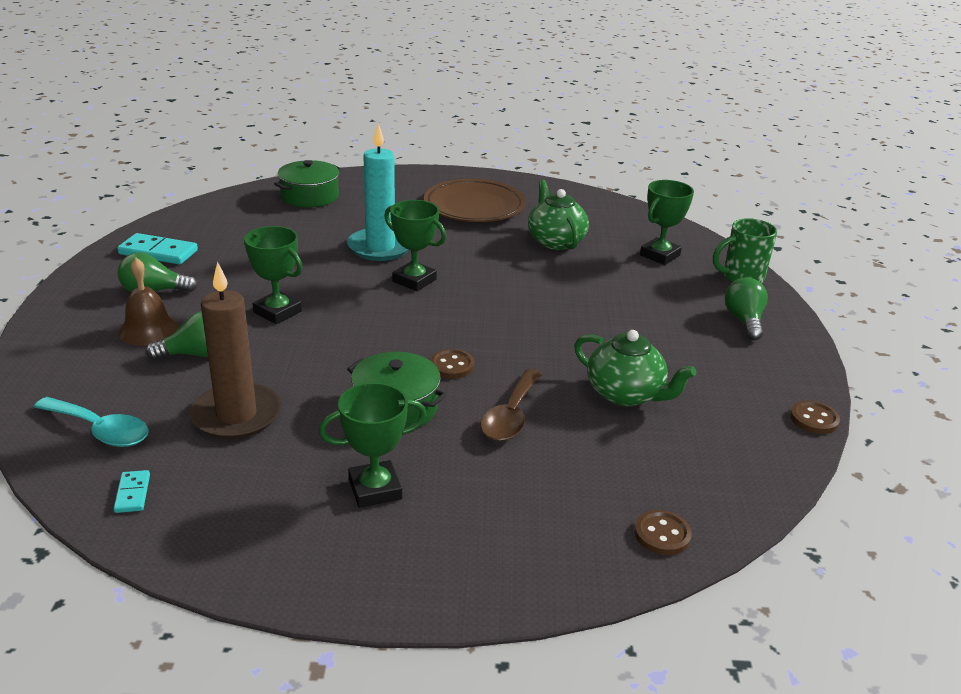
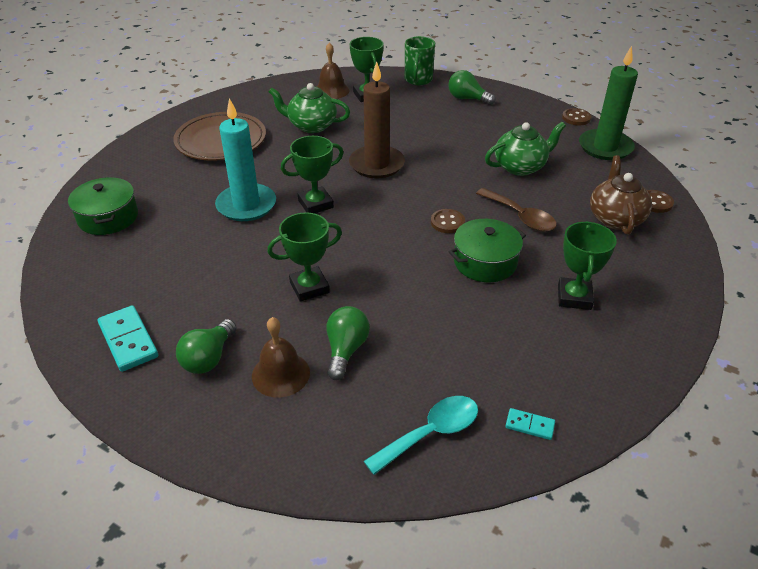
camera: 60 degrees left, 10 degrees up
(158, 252) = (128, 340): turquoise domino -> turquoise domino turned 75 degrees counterclockwise
(236, 415) = (452, 345): brown candle -> brown candle (376, 164)
(582, 499) = (615, 218): none -> brown teapot
(641, 233) = (331, 90): none -> brown bell
(763, 460) = (605, 147): none -> green candle

